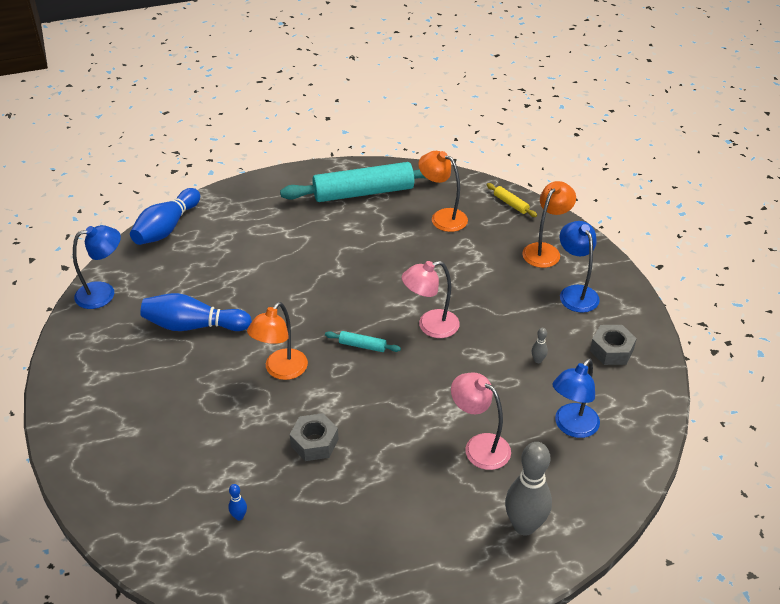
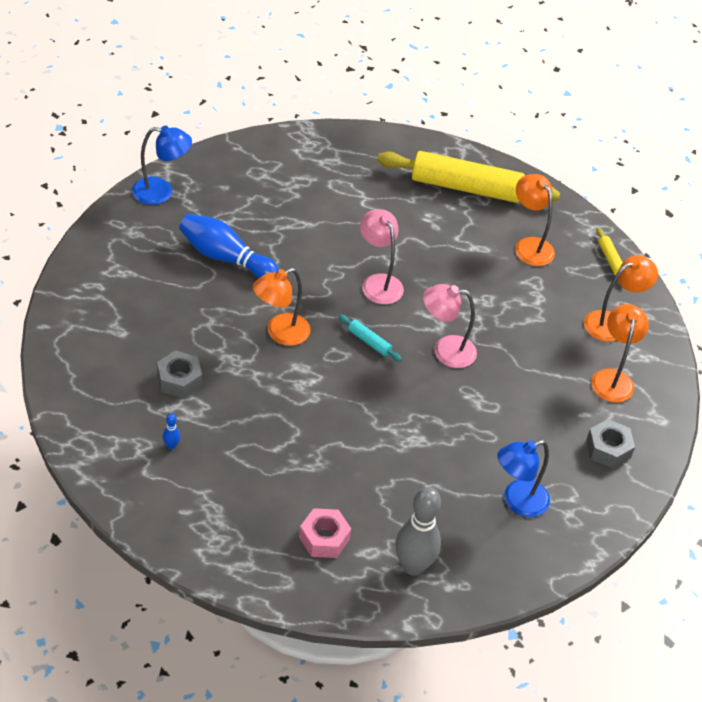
camera: 20 degrees right, 5 degrees up
(167, 228) = (252, 149): blue bowling pin -> none
(314, 443) = (272, 411): grey nut -> grey nut (179, 380)
(363, 192) = (466, 187): turquoise rolling pin -> yellow rolling pin
(431, 538) = (324, 538): none -> pink nut
(479, 446) = (418, 480): pink lamp -> pink lamp (378, 282)
(538, 360) = (528, 427): grey bowling pin -> none
(575, 293) = (612, 378): blue lamp -> orange lamp

